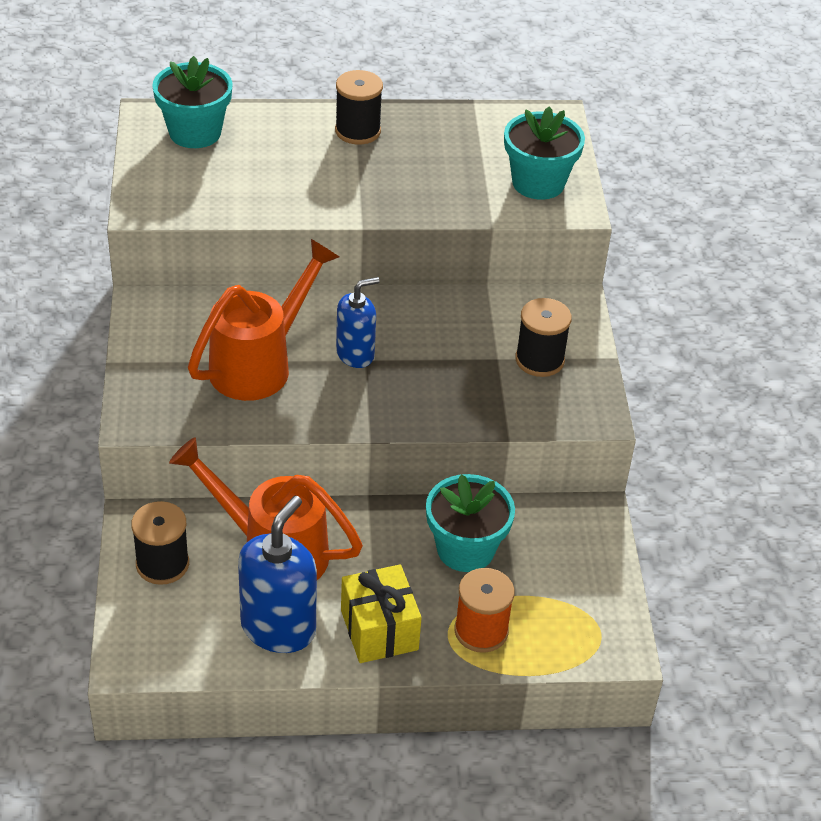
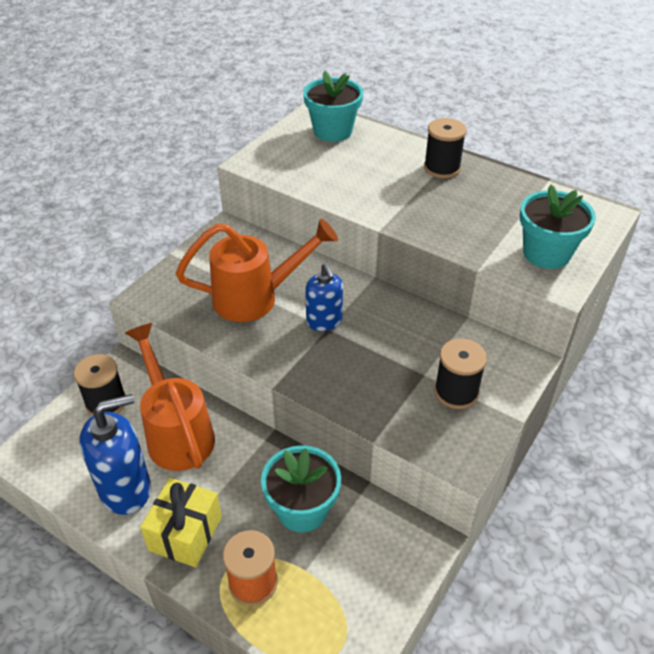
camera: 40 degrees right, 0 degrees up
(355, 354) = (324, 321): blue soap dispenser -> blue soap dispenser turned 60 degrees clockwise

